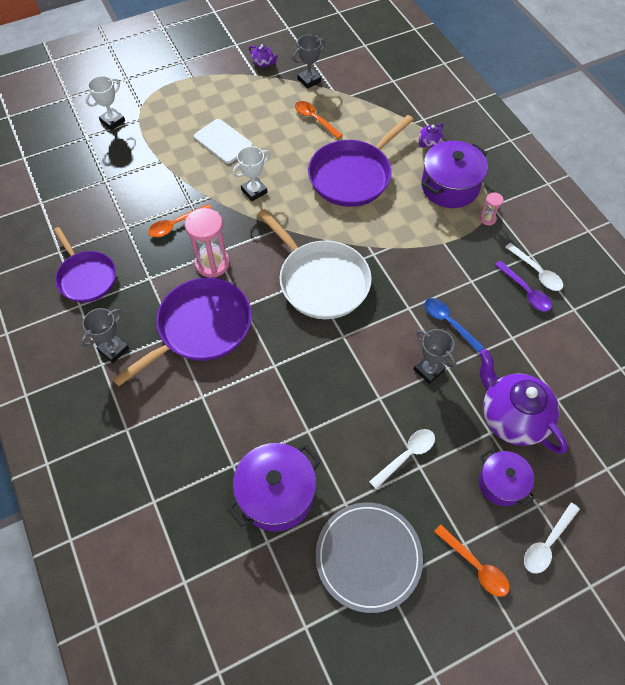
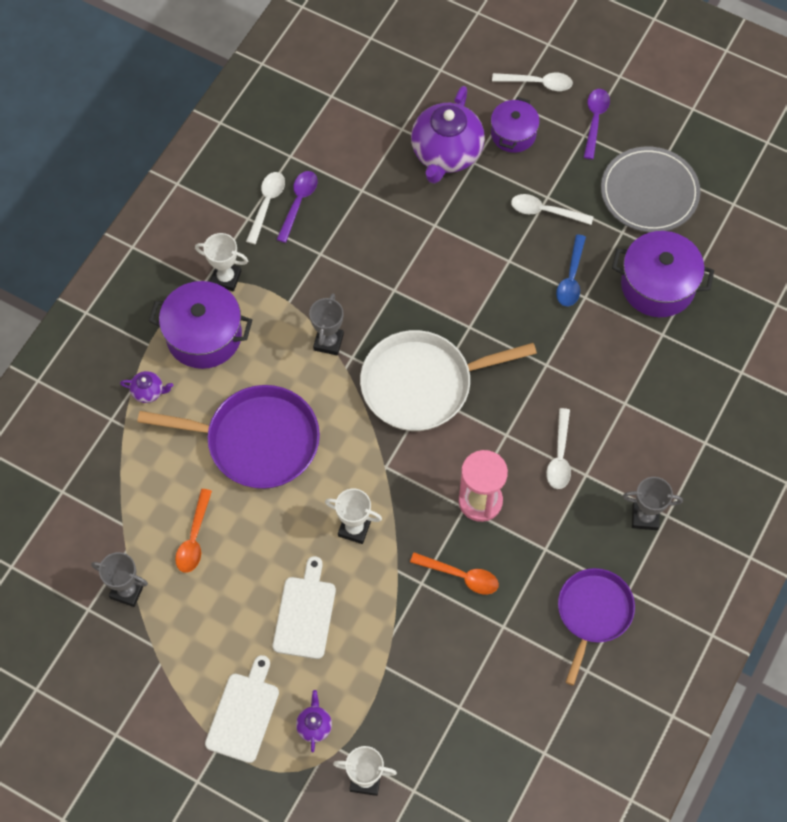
camera: 125 degrees left, 5 degrees up
(197, 93) = (244, 713): none -> white cutting board
(201, 328) = (560, 456): purple pan -> white spoon
(263, 63) = (131, 670): purple teapot -> purple teapot (314, 726)
(321, 281) = (422, 384): white pan -> white pan turned 120 degrees counterclockwise
(428, 370) = (449, 238): grey trophy -> grey trophy (328, 342)
(448, 323) = (385, 248): blue spoon -> blue spoon (571, 278)
(475, 565) = (595, 120): orange spoon -> purple spoon
(487, 219) = (226, 278): pink hourglass -> white trophy

